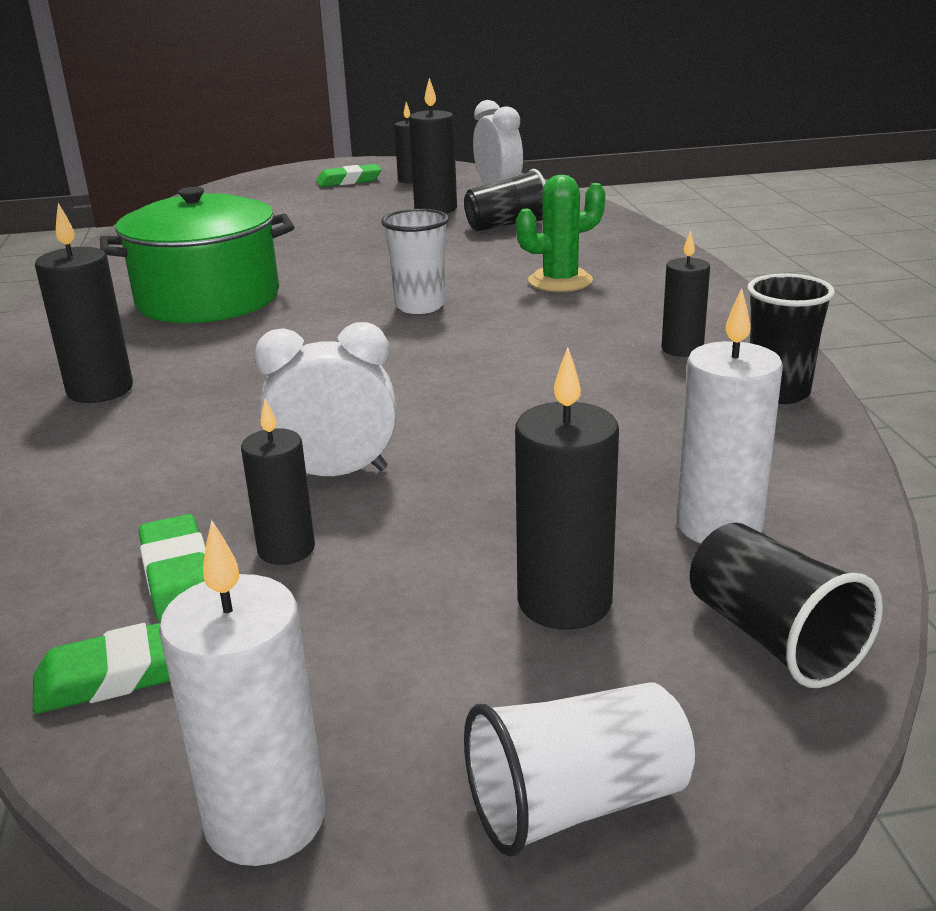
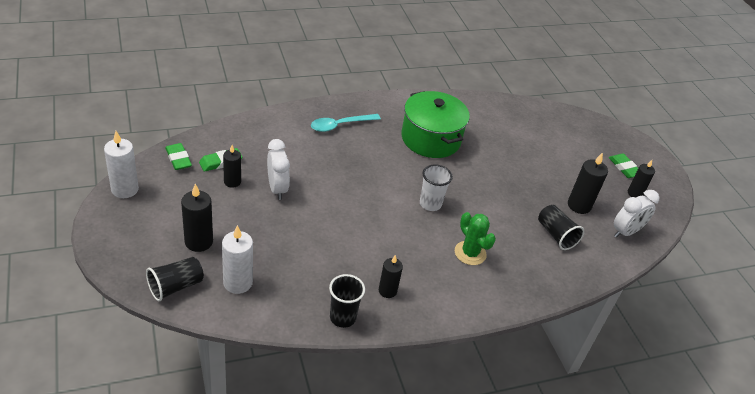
camera: 75 degrees right, 15 degrees up
(100, 390) = (340, 125): black candle -> turquoise spoon
(576, 803) = (119, 240): white cup -> none

